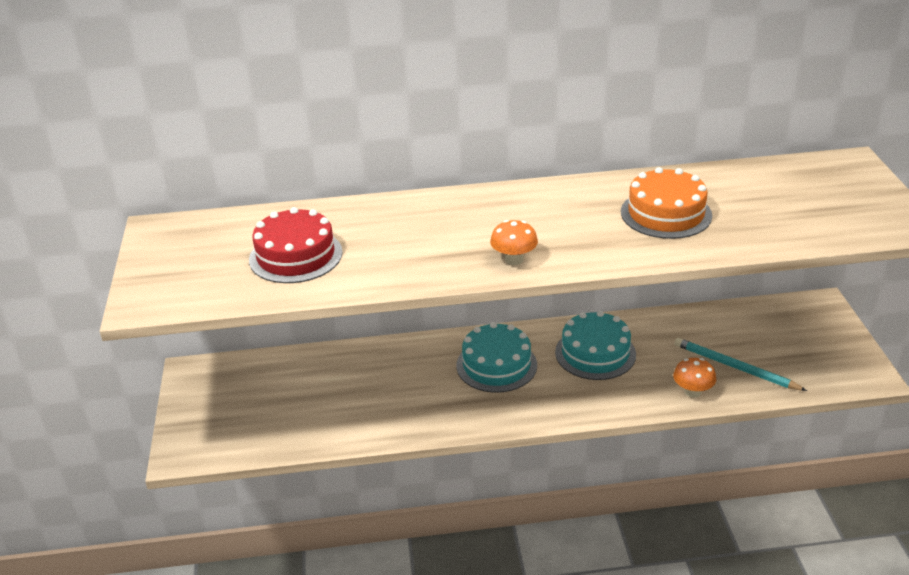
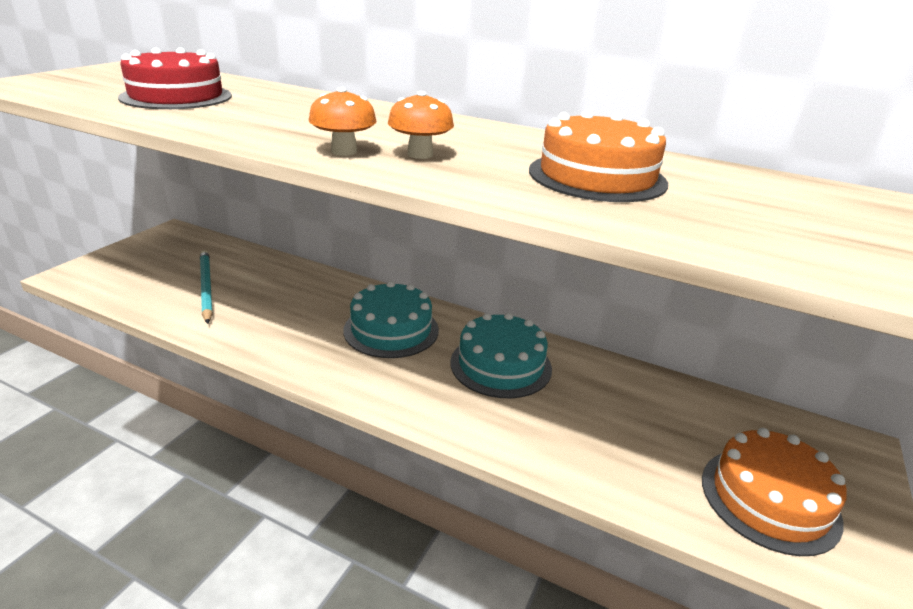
camera: 30 degrees right, 5 degrees down
(692, 392) = (568, 458): orange mushroom -> orange mushroom (420, 154)
(735, 367) = (656, 460): turquoise pencil -> turquoise pencil (206, 287)
(803, 359) = (769, 499): none -> orange cake

